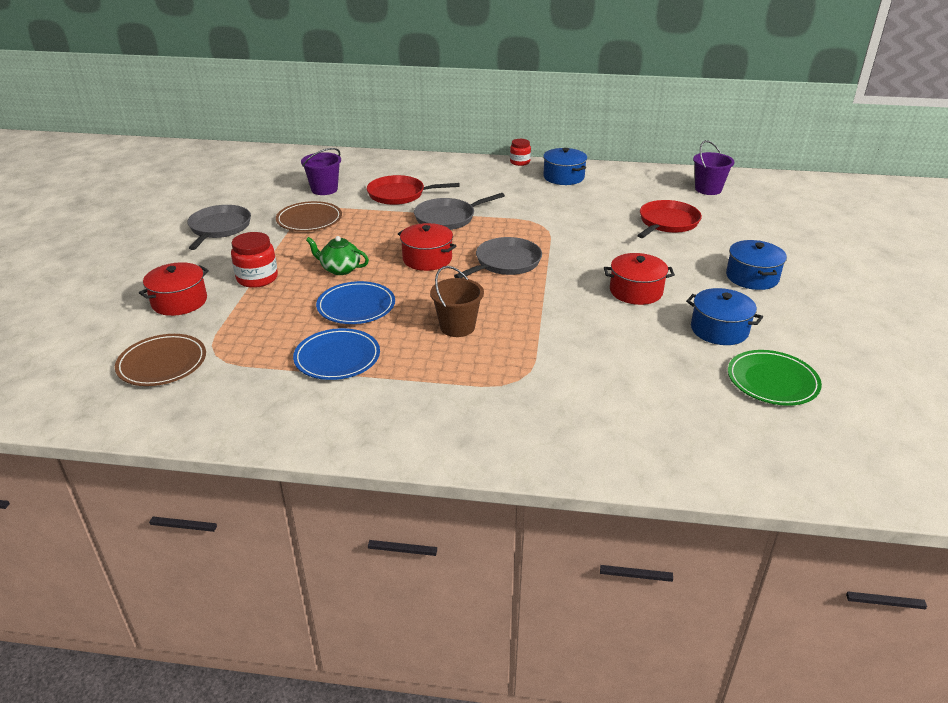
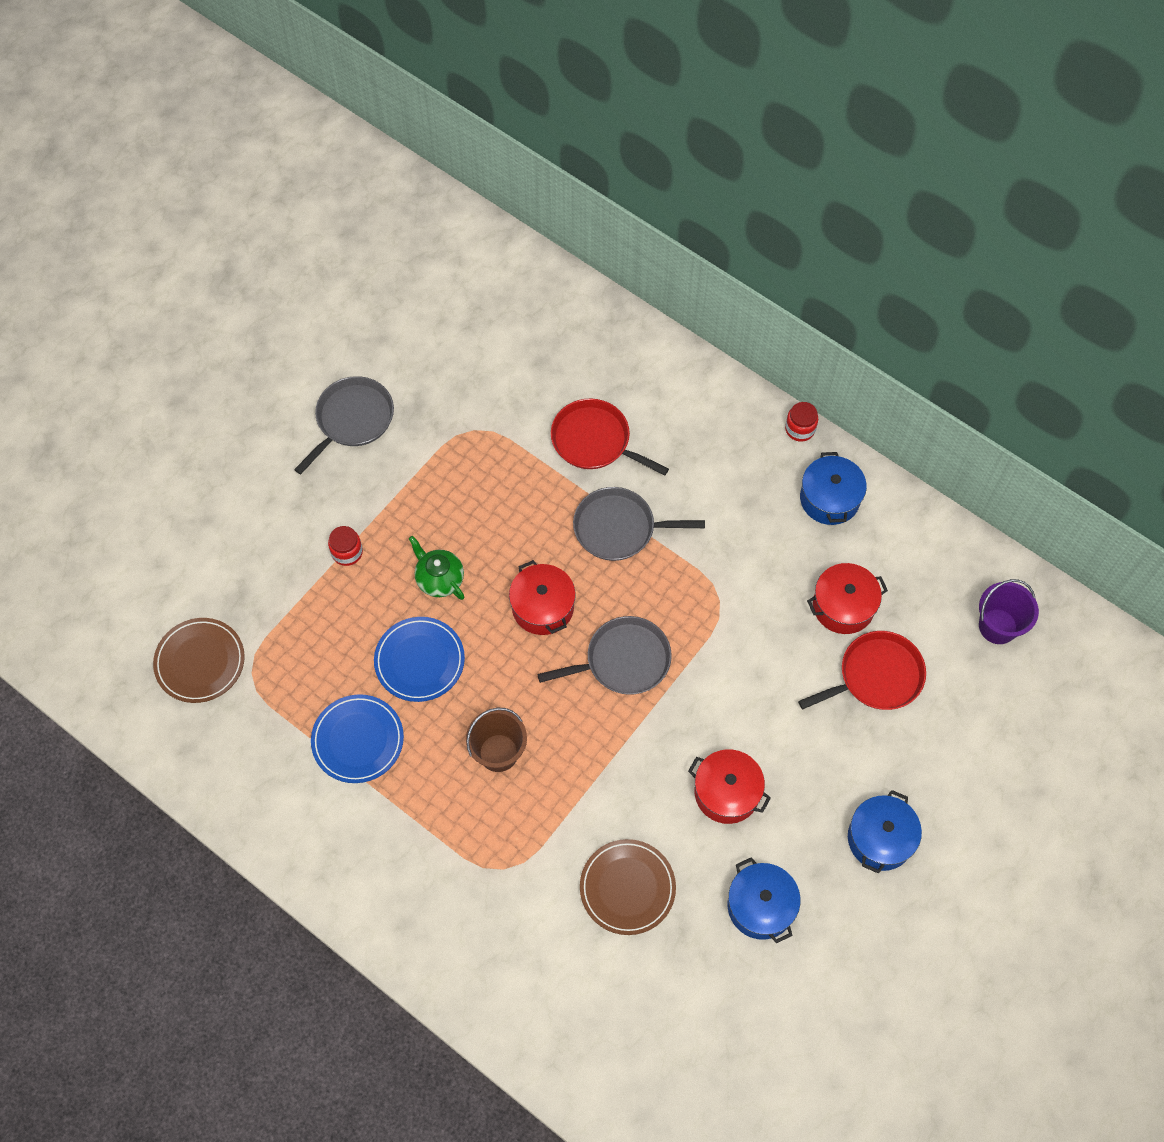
camera: 30 degrees right, 30 degrees up
(179, 302) = (254, 558): red pot -> red pot (843, 606)
(257, 278) = (347, 552): red jar -> red jar, size x0.65
(309, 220) = (459, 450): brown plate -> brown plate (627, 888)
(324, 189) = (512, 382): purple bucket -> none
(772, 381) = (743, 1010): green plate -> none

